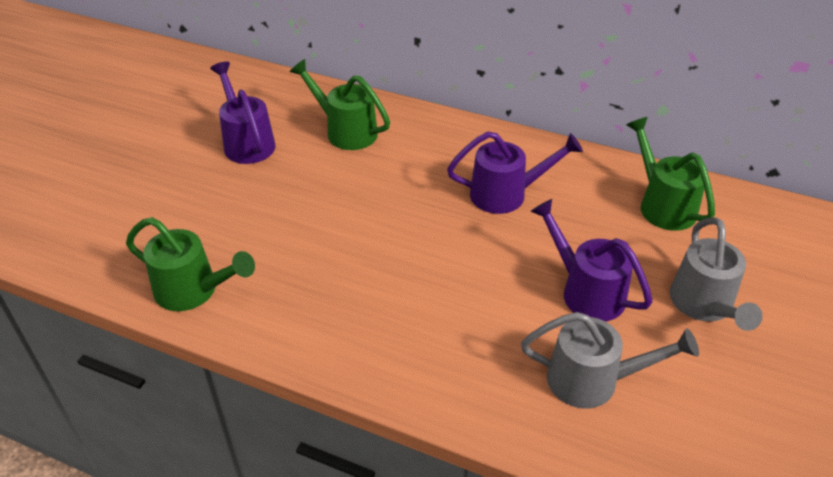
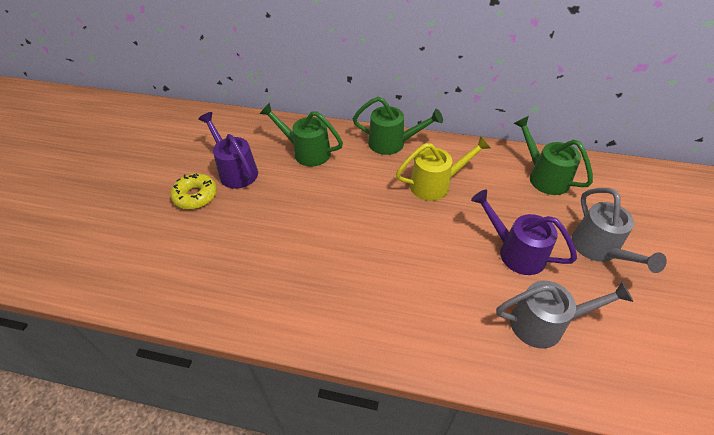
camera: 10 degrees left, 5 degrees up
(189, 165) = (196, 196): none -> yellow donut
(193, 291) = (225, 301): green watering can -> green watering can (392, 143)
(506, 194) = (436, 184): purple watering can -> yellow watering can

